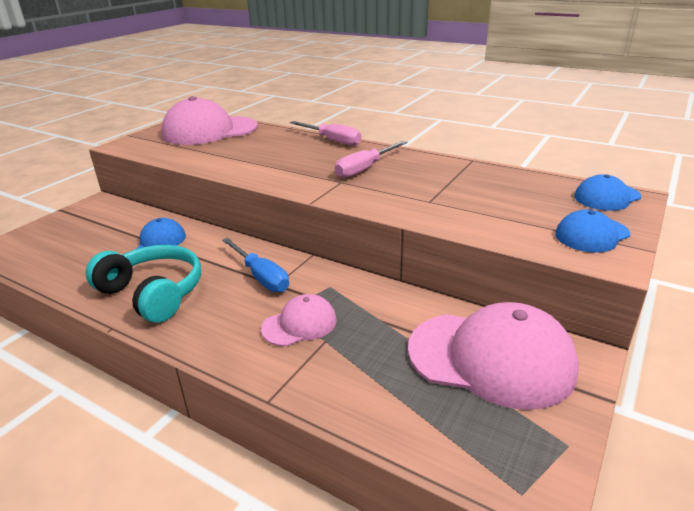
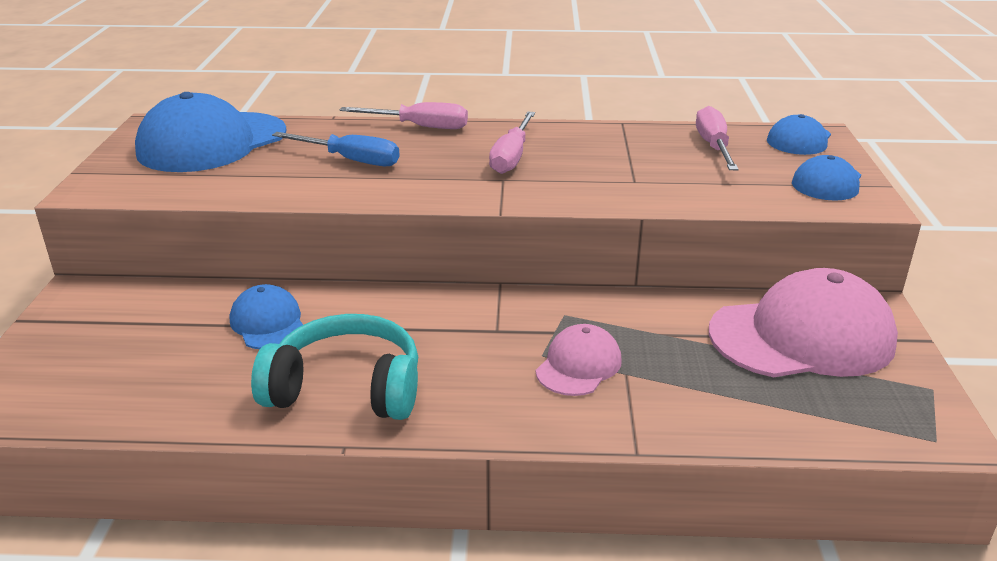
camera: 30 degrees left, 0 degrees up
(209, 131) = (212, 142): pink cap -> blue cap
(261, 277) = (467, 327): blue screwdriver -> blue screwdriver (350, 160)
(523, 189) = (713, 146): none -> pink screwdriver

